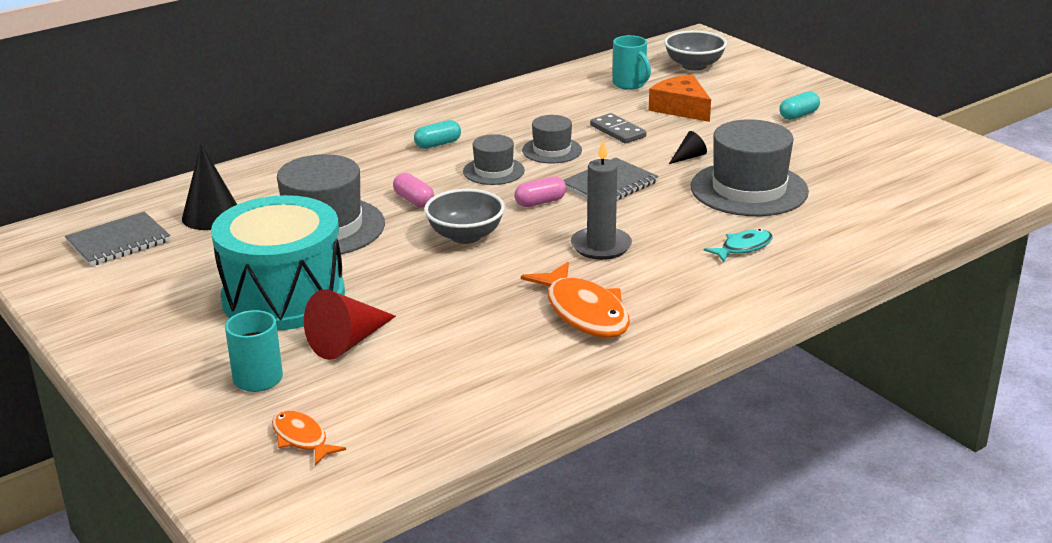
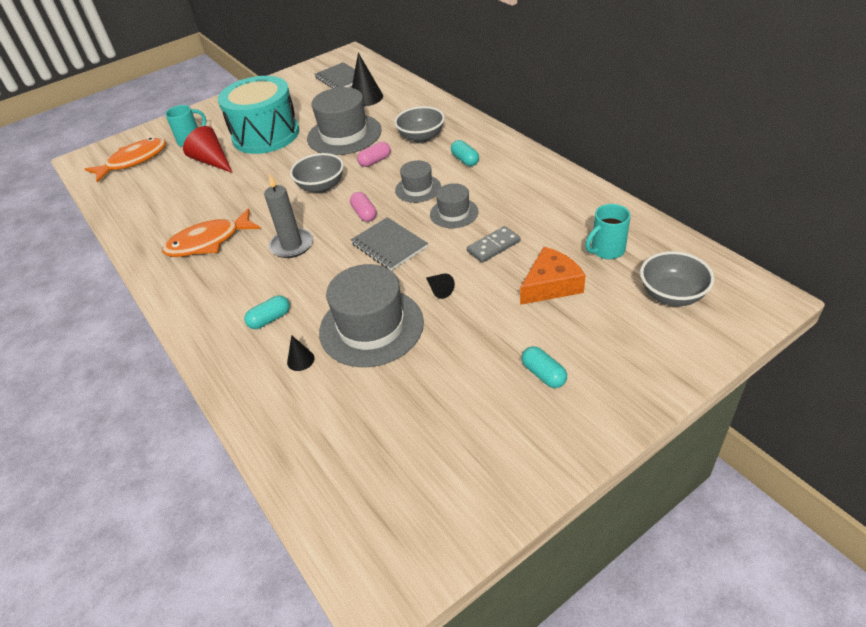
camera: 95 degrees right, 15 degrees up
(302, 439) = (133, 161): orange fish -> orange fish, size x1.79
(365, 171) = (421, 137): none -> grey bowl
(743, 248) = (270, 319): turquoise fish -> turquoise capsule
(804, 224) = (300, 360): none -> black cone

